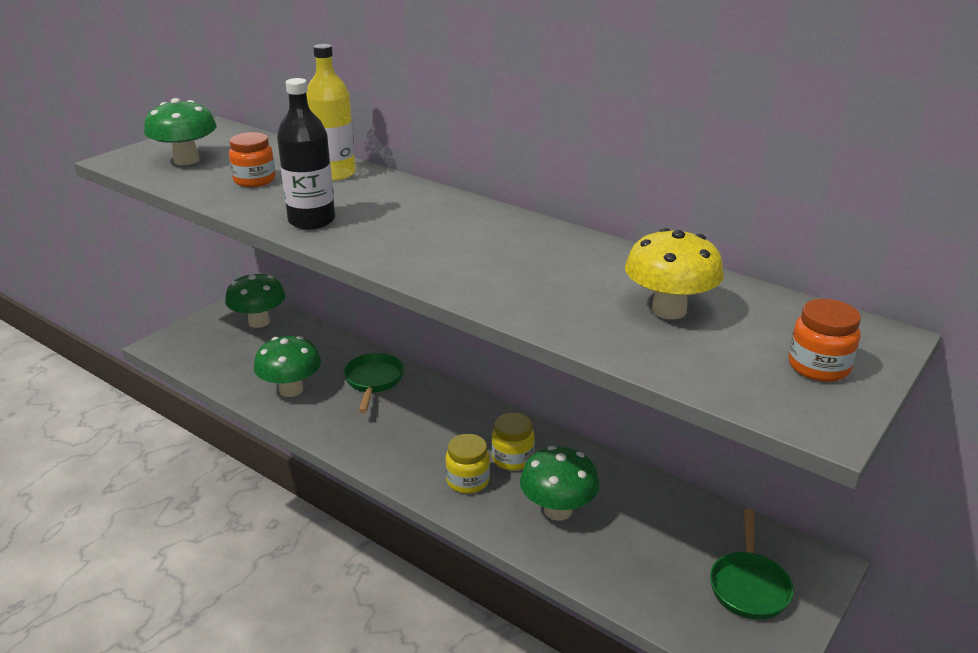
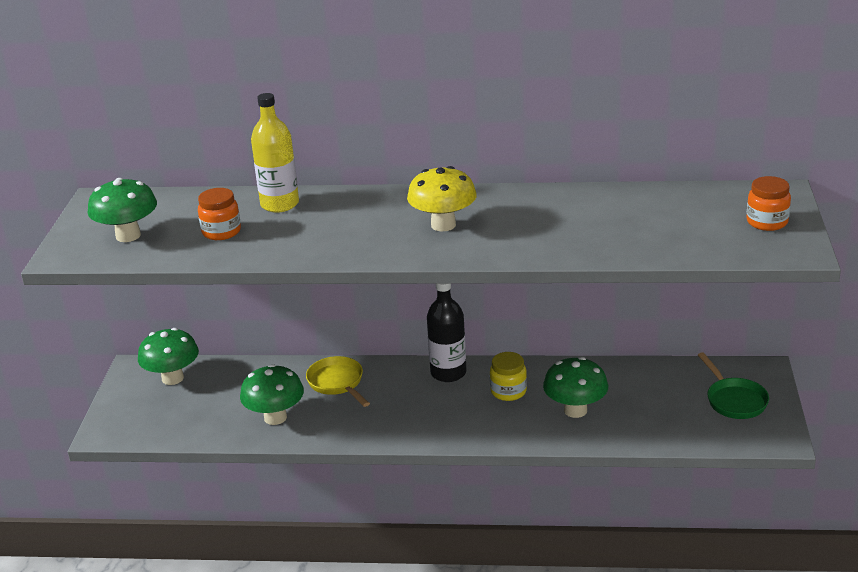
camera: 30 degrees left, 0 degrees up
(311, 221) = (324, 246): black bottle -> black bottle (448, 373)
(373, 381) = (337, 383): green pan -> yellow pan
(467, 481) = (493, 419): yellow jar -> none
(669, 310) = (650, 220): yellow mushroom -> yellow mushroom (443, 225)

